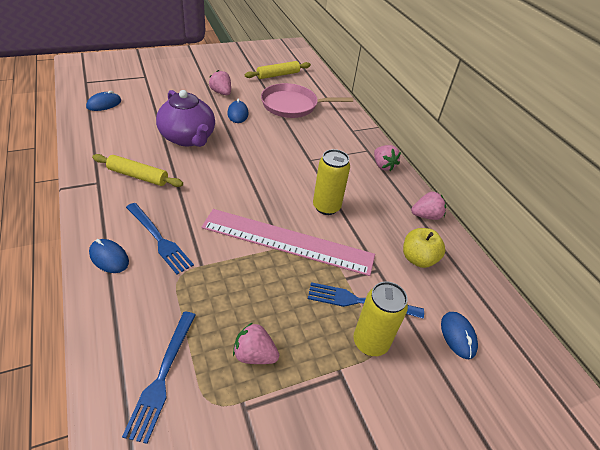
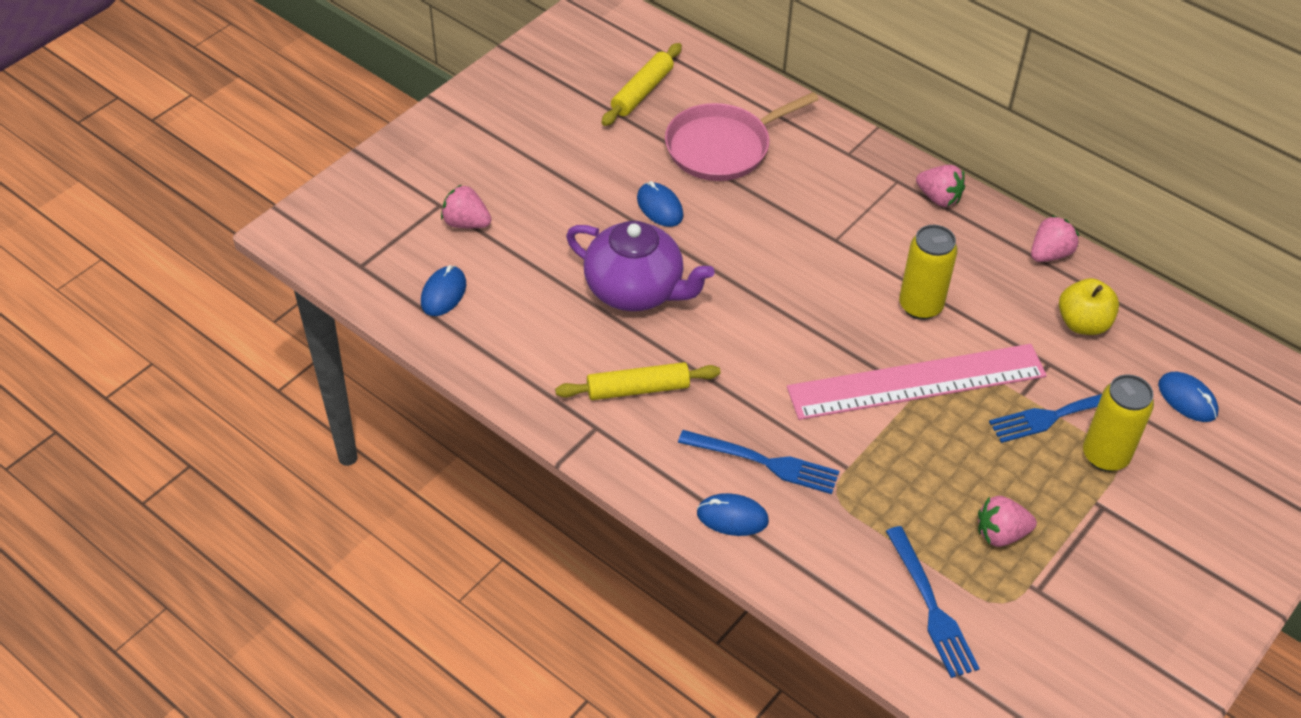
camera: 25 degrees left, 5 degrees up
(221, 92) = (593, 177): pink strawberry -> pink strawberry (466, 223)

